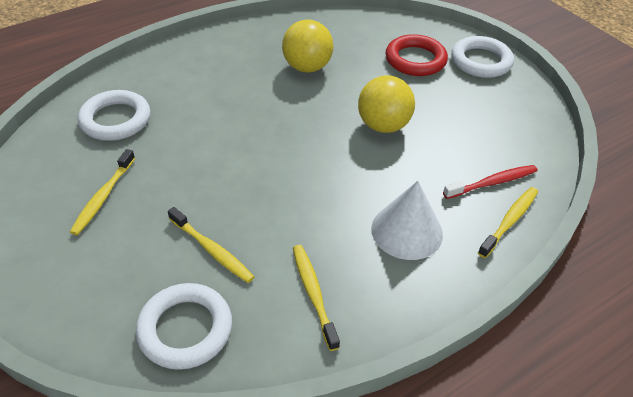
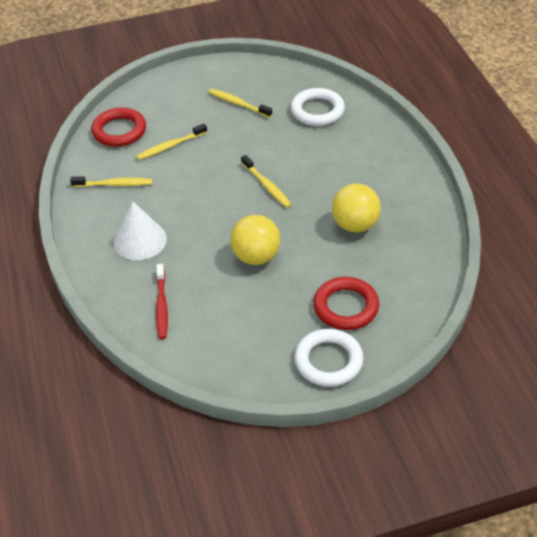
camera: 110 degrees right, 0 degrees up
(185, 329) = (119, 131): white ring -> red ring
(509, 221) = (119, 301): yellow toothbrush -> yellow toothbrush (267, 186)

